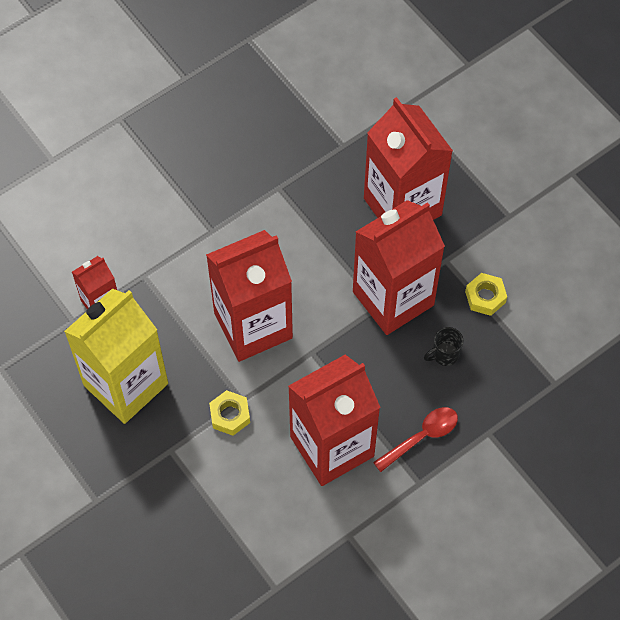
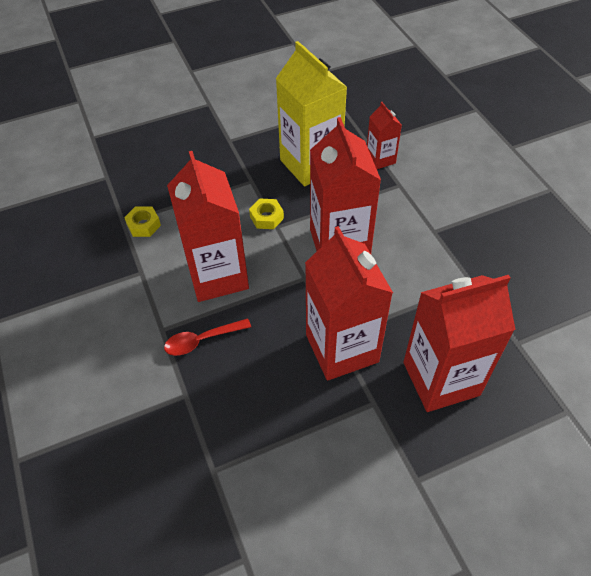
camera: 105 degrees right, 10 degrees down
(421, 437) = (202, 340): red spoon -> red spoon turned 90 degrees clockwise
(444, 355) = (273, 377): black mug -> none
(485, 297) = (325, 429): yellow nut -> yellow nut (143, 225)

